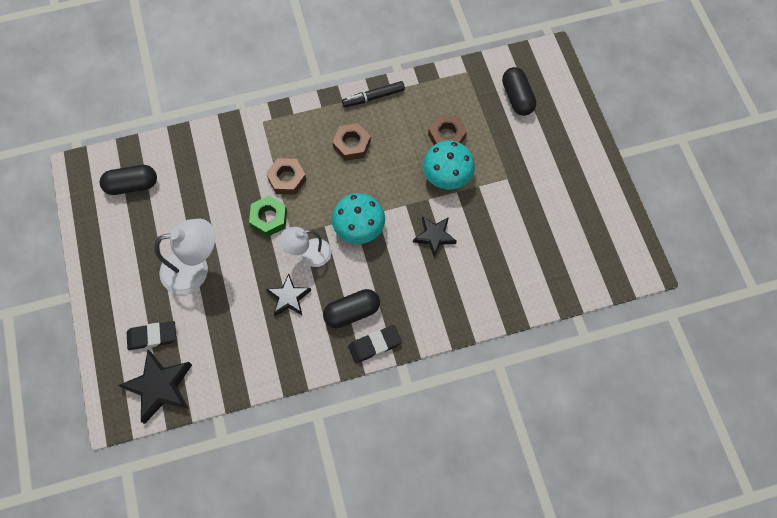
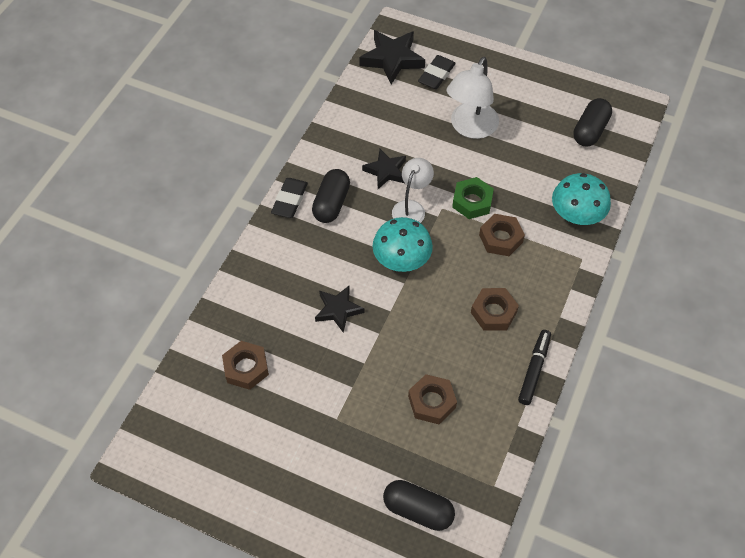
camera: 130 degrees right, 10 degrees down
(447, 176) = (388, 367): turquoise mushroom -> turquoise mushroom (576, 215)
(527, 257) = (246, 368): none -> brown nut

